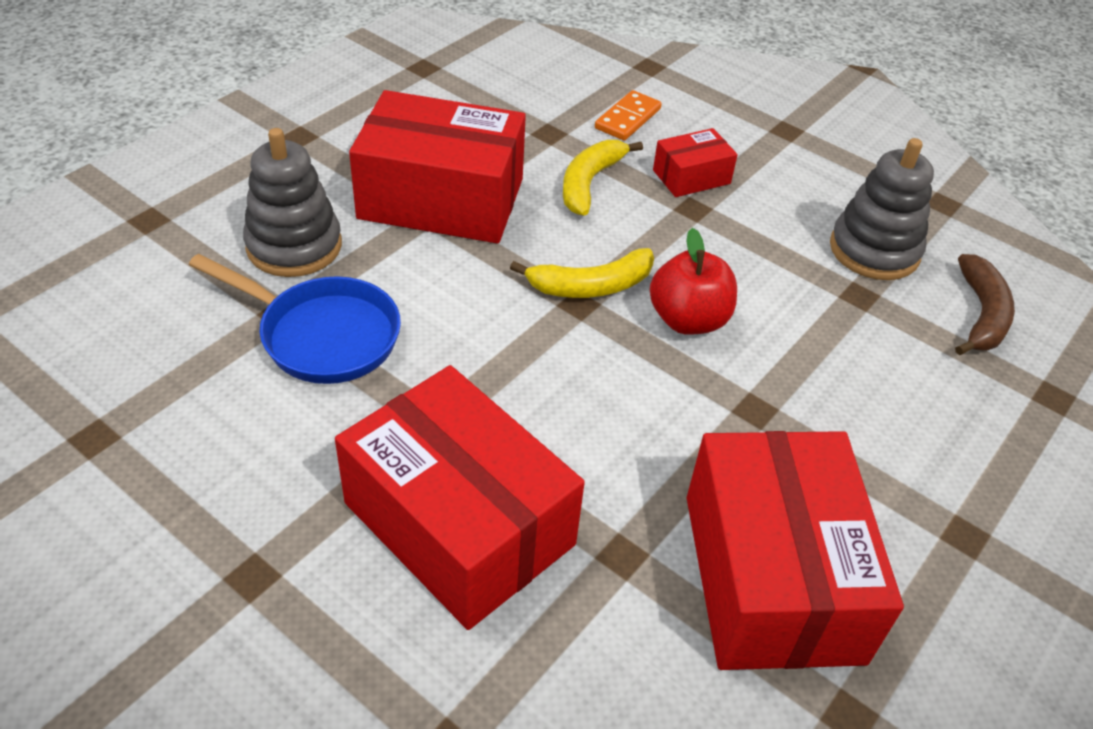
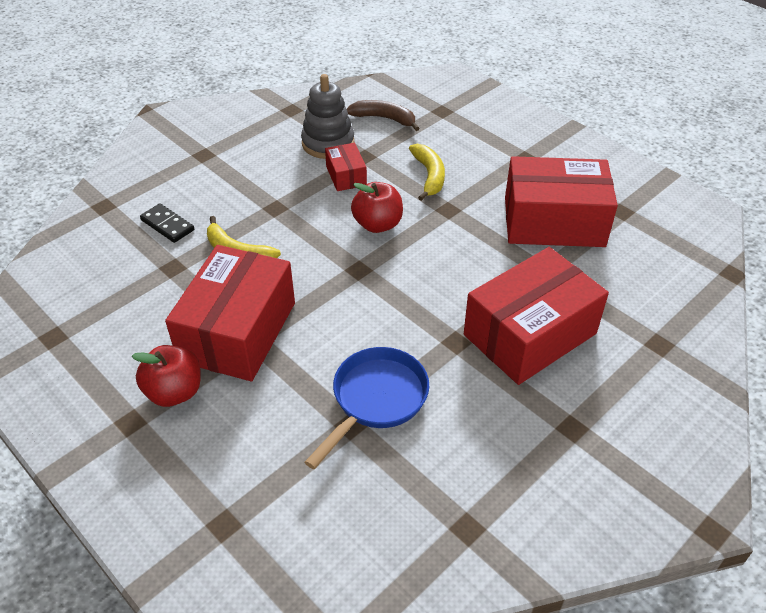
camera: 80 degrees left, 0 degrees up
(294, 246) = (277, 419): grey stacking toy -> none
(341, 161) = (174, 392): none -> red apple
(591, 286) = (343, 262): yellow banana -> yellow banana (429, 176)
(627, 118) = (167, 225): orange domino -> black domino
(691, 177) = (242, 204): red box -> red box (346, 176)

